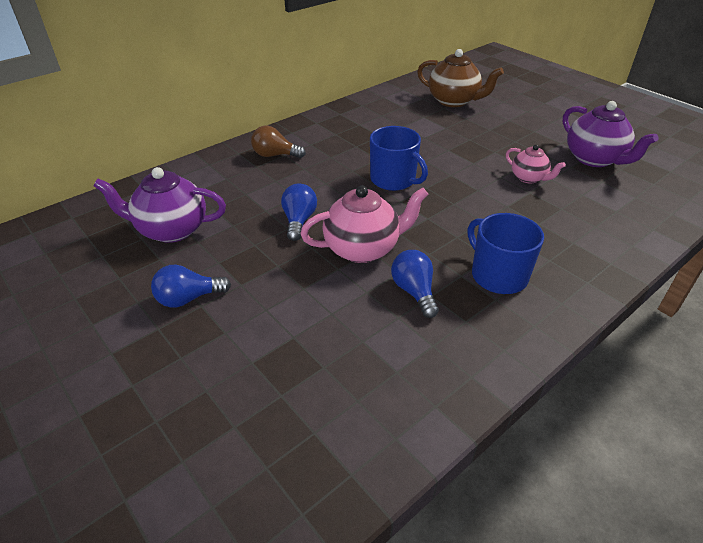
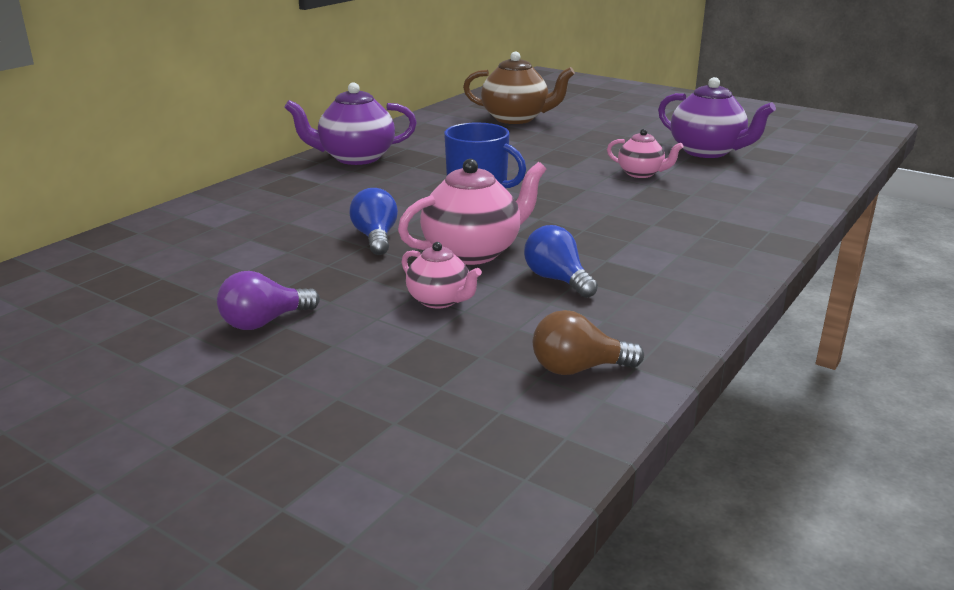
camera: 15 degrees left, 15 degrees down
(171, 230) = (201, 265): purple teapot -> purple teapot (355, 158)
(188, 298) = (264, 322): blue light bulb -> purple light bulb
(275, 155) = (309, 184): brown light bulb -> brown light bulb (578, 369)
(318, 298) = (440, 300): none -> pink teapot
(498, 275) = (649, 254): blue mug -> none

